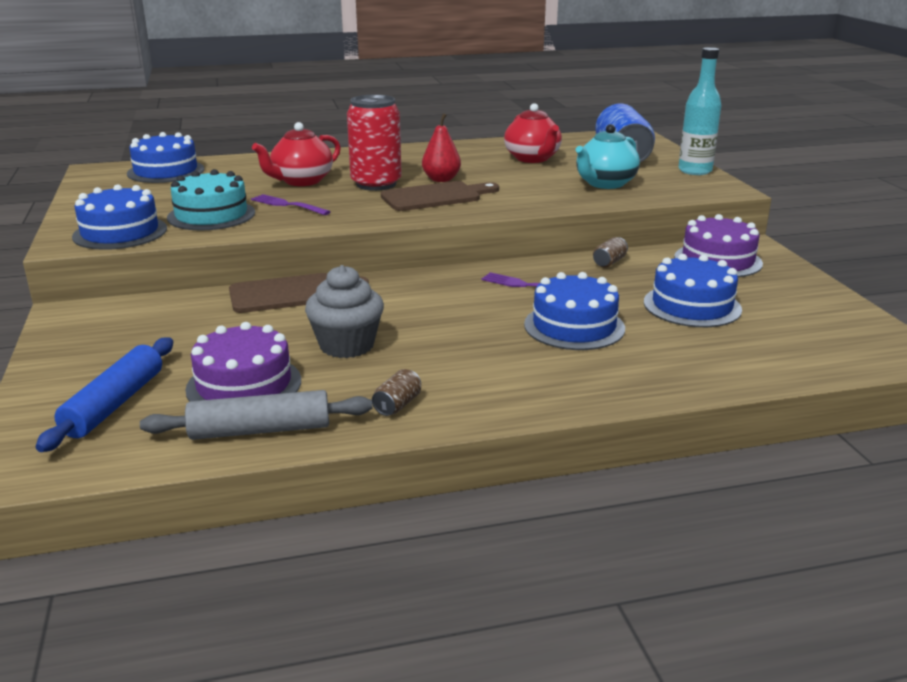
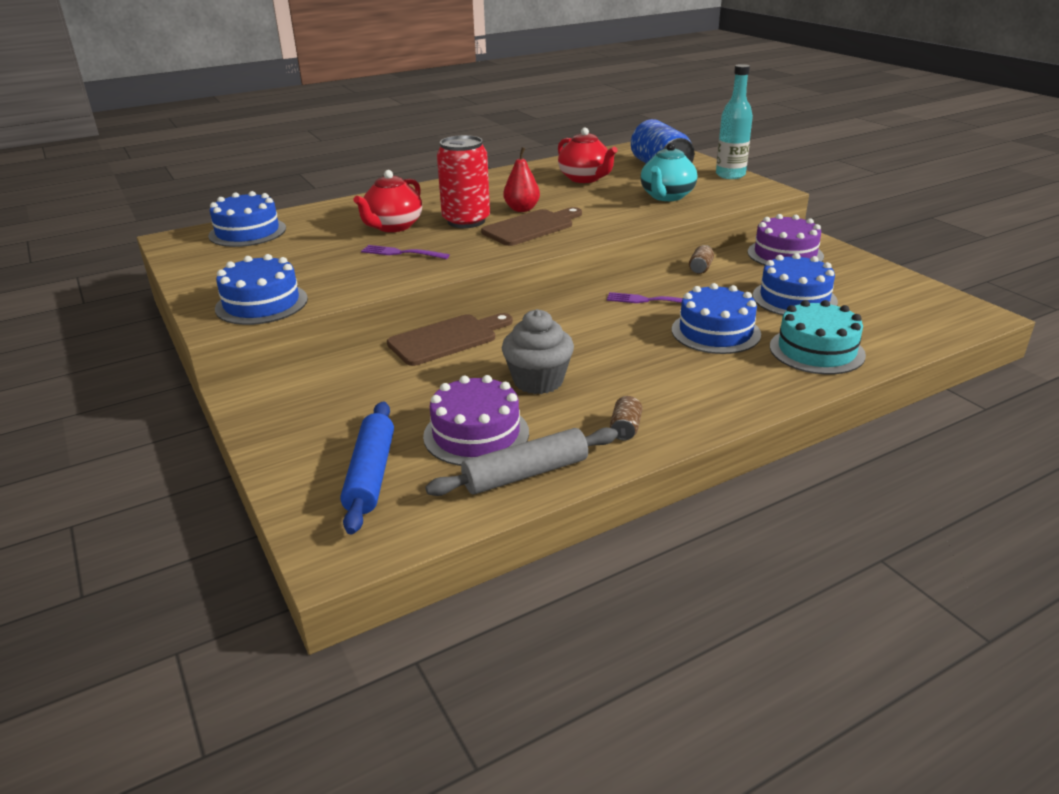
camera: 15 degrees left, 5 degrees up
(211, 215) = (337, 273): turquoise cake -> turquoise cake (816, 350)

